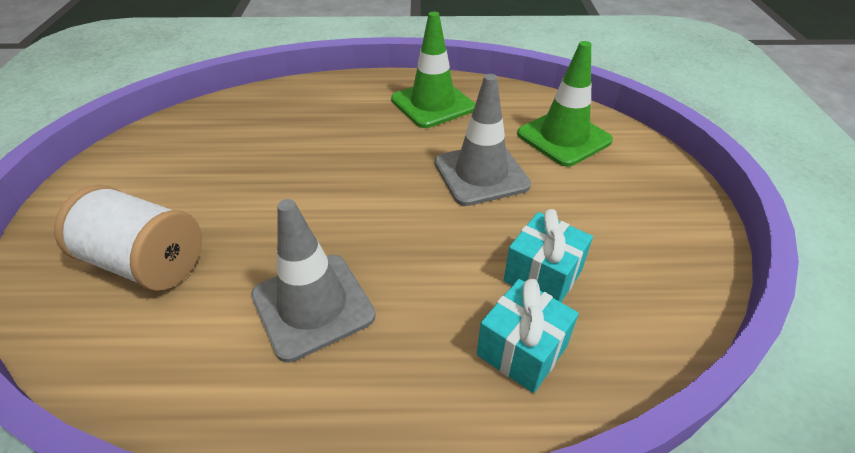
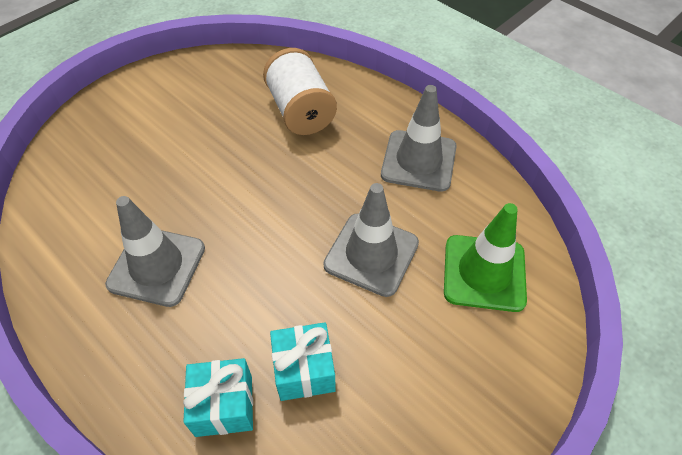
camera: 45 degrees right, 10 degrees up
(146, 262) = (115, 164): white spool -> white spool (301, 111)
(433, 104) = (418, 161): green traffic cone -> grey traffic cone

